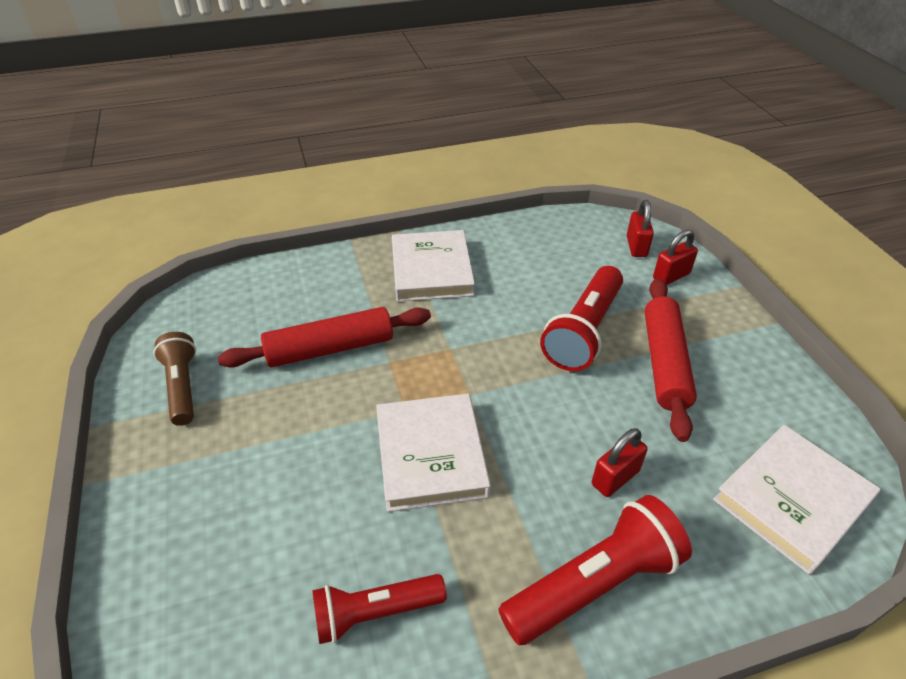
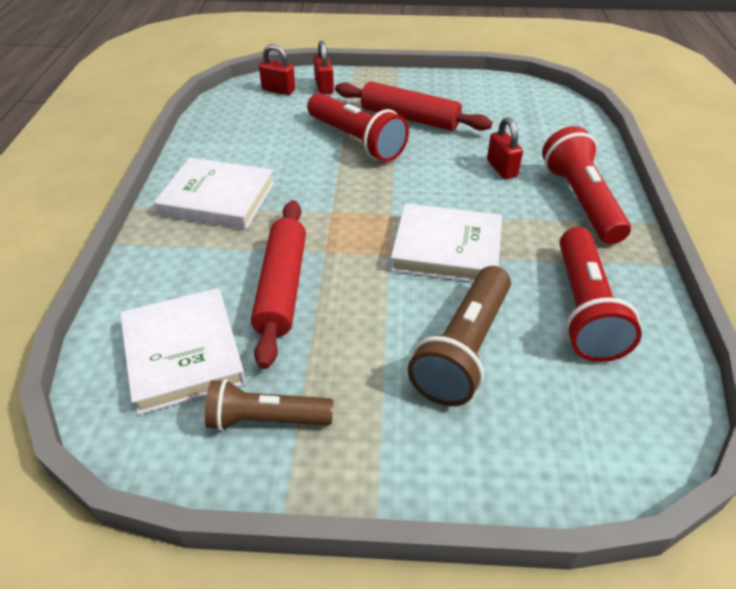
camera: 70 degrees left, 0 degrees up
(284, 503) = (464, 349): none -> brown flashlight
(375, 612) = (584, 308): red flashlight -> red flashlight, size x1.52
(791, 500) = (540, 113): white book -> white book (183, 354)

